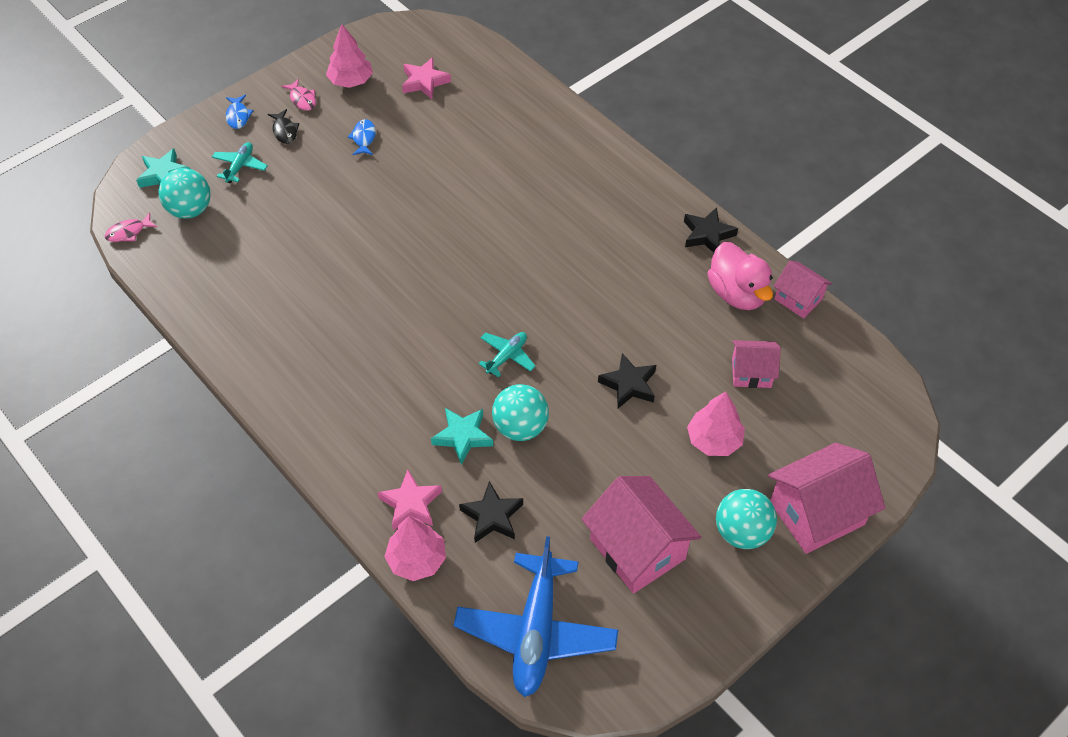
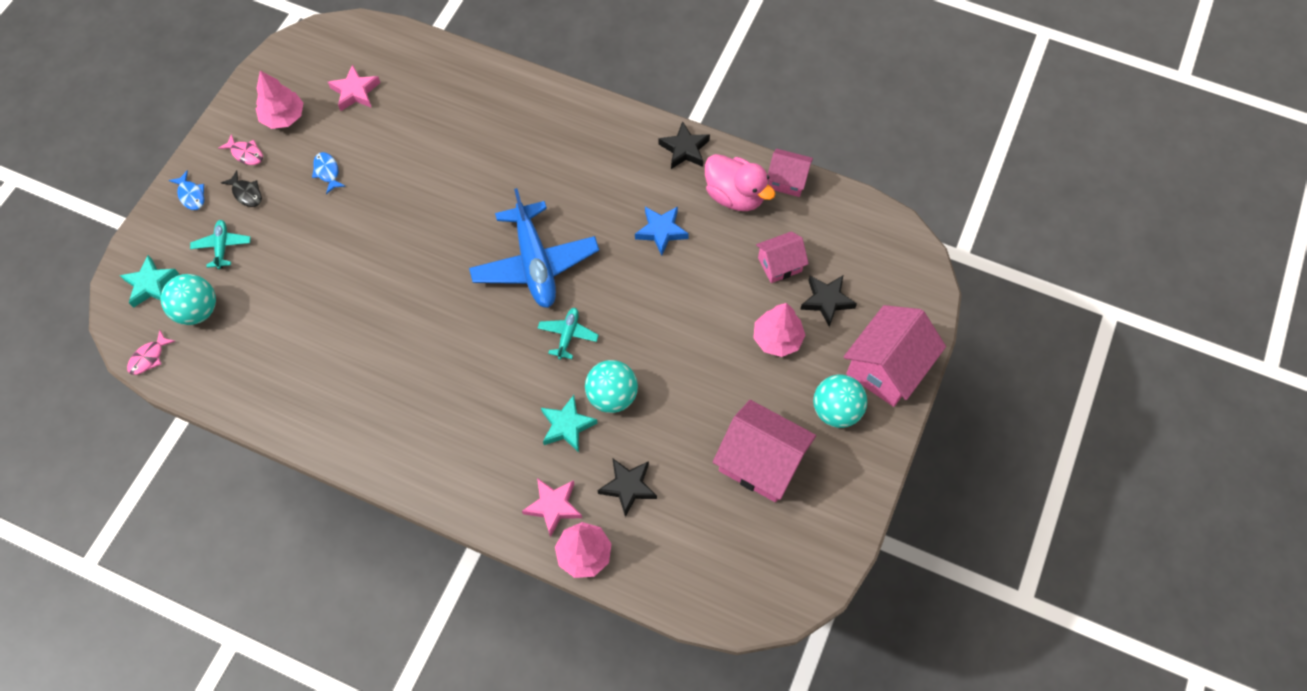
camera: 25 degrees left, 10 degrees up
(536, 631) = (713, 571): blue plane -> blue plane (535, 263)
(629, 385) = (684, 318): black star -> black star (826, 301)
(646, 299) = (661, 231): none -> blue star

